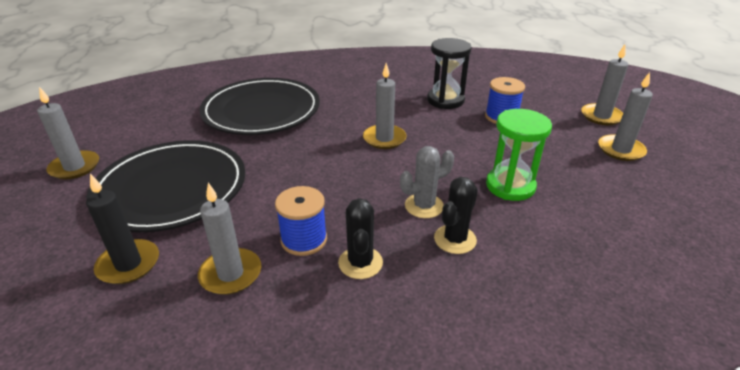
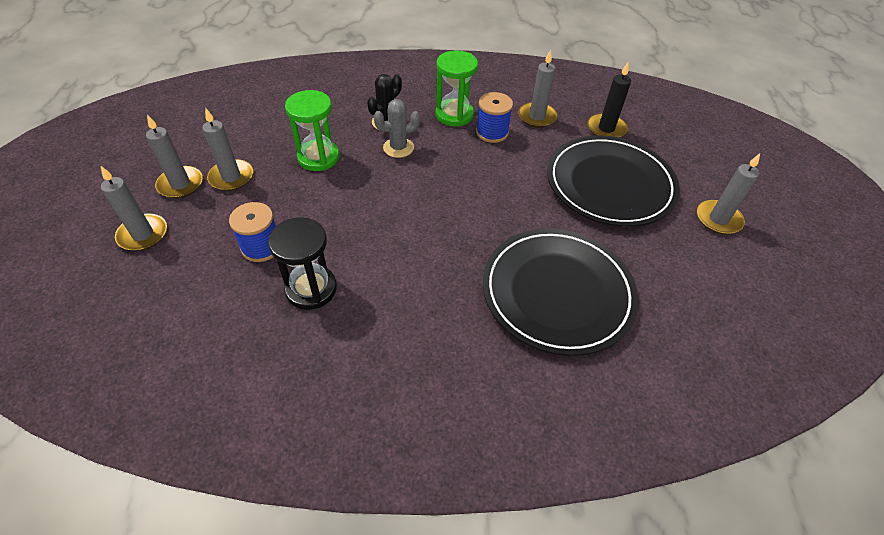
camera: 175 degrees left, 15 degrees up
(360, 263) = (454, 115): black cactus -> green hourglass
(384, 139) = (411, 225): grey candle -> grey candle (231, 177)

